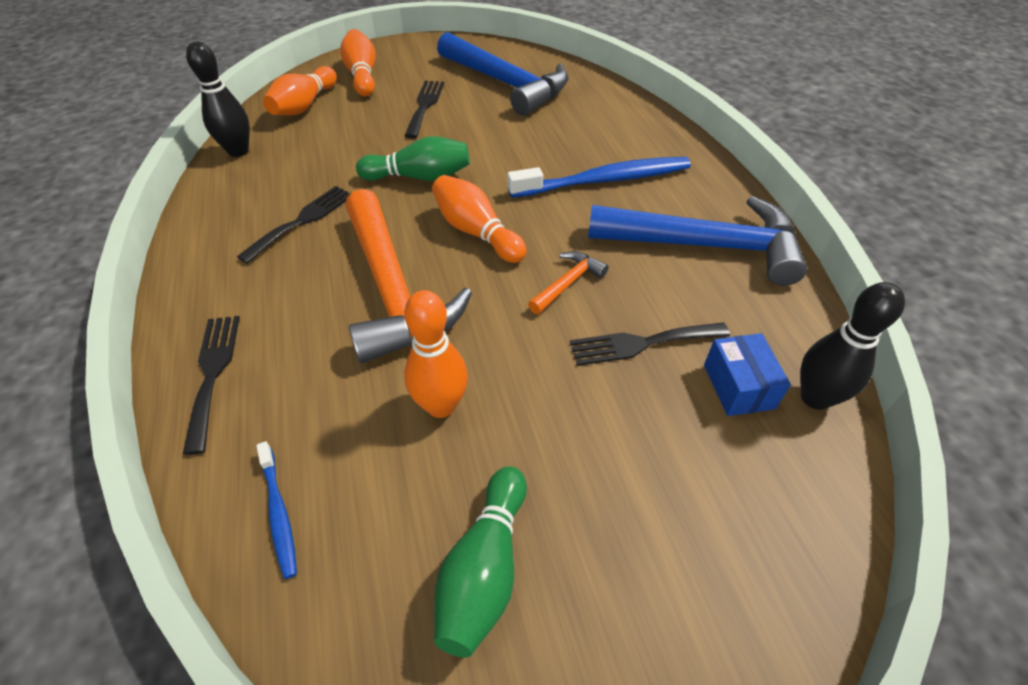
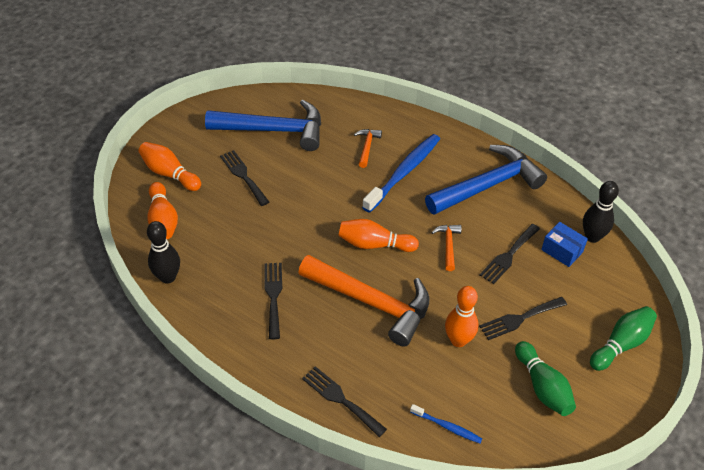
camera: 40 degrees left, 0 degrees up
(419, 177) = (303, 229): green bowling pin -> green bowling pin (621, 344)
(564, 437) = (519, 319): none -> black fork
(589, 138) = (367, 147): none -> orange hammer

